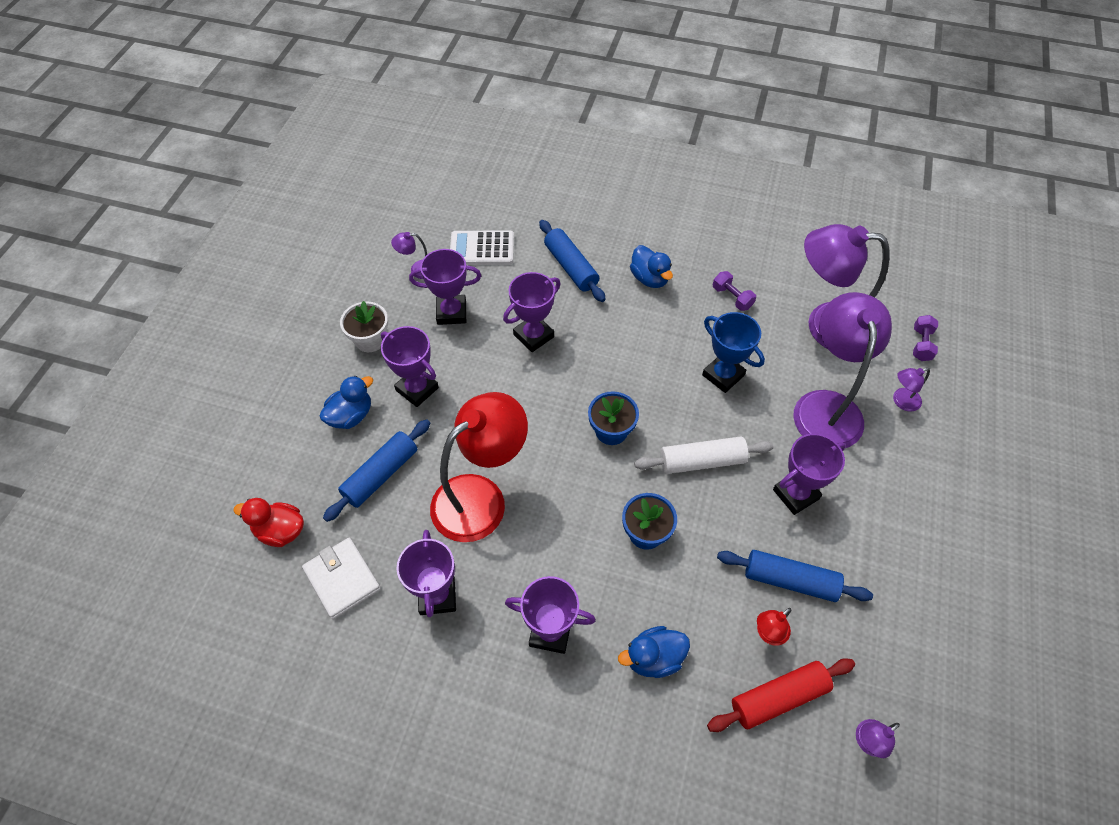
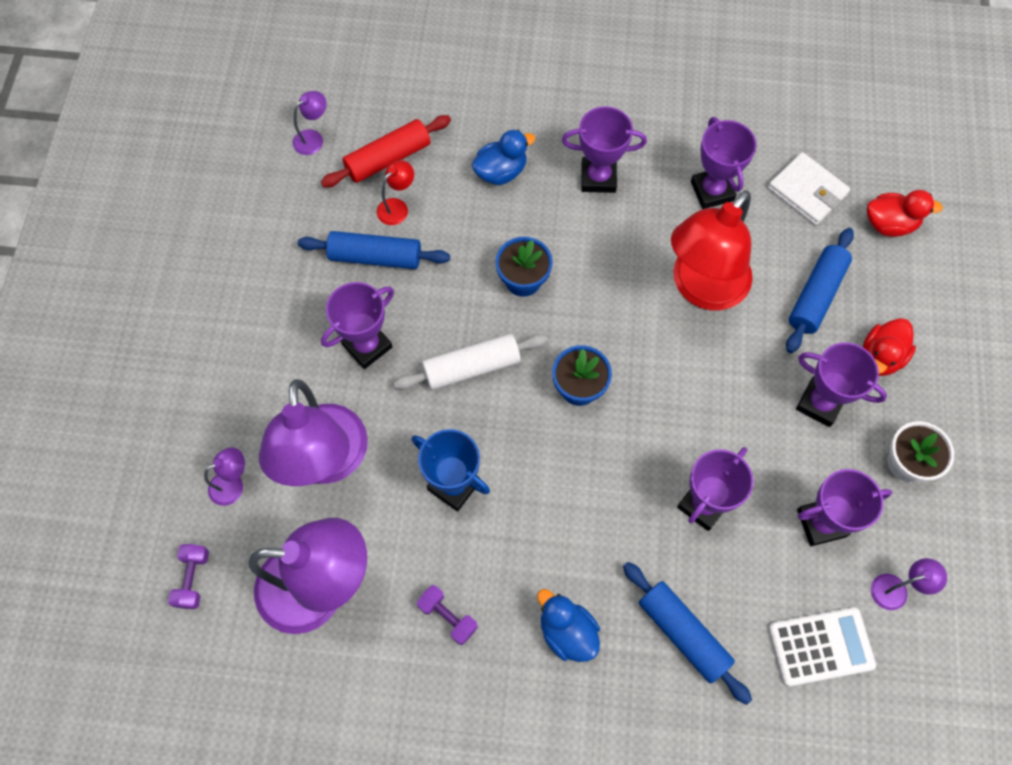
camera: 170 degrees right, 10 degrees up
(351, 416) = (880, 357): blue duck -> red duck

